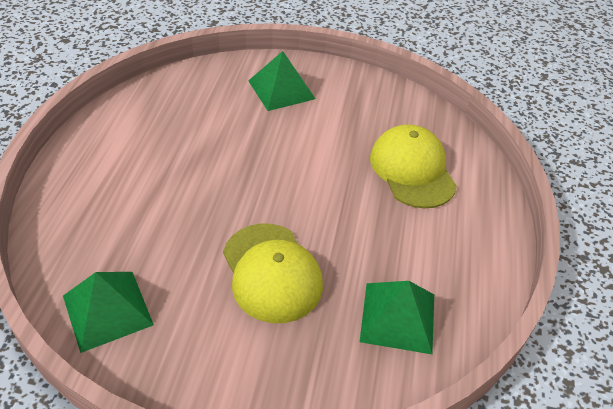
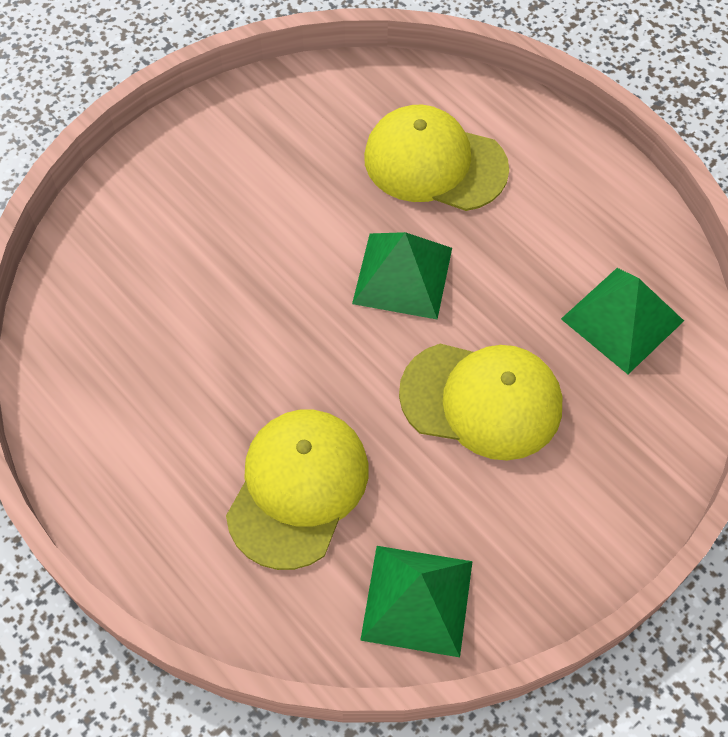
camera: 50 degrees left, 15 degrees up
(145, 218) = (298, 488): none -> yellow cap
(281, 89) = (182, 203): green pyramid -> green pyramid (403, 275)

